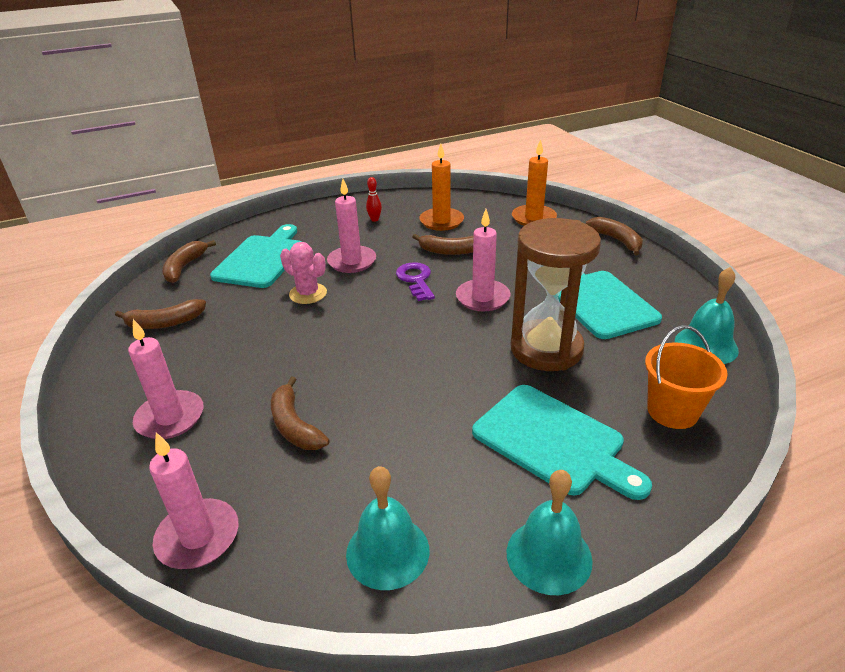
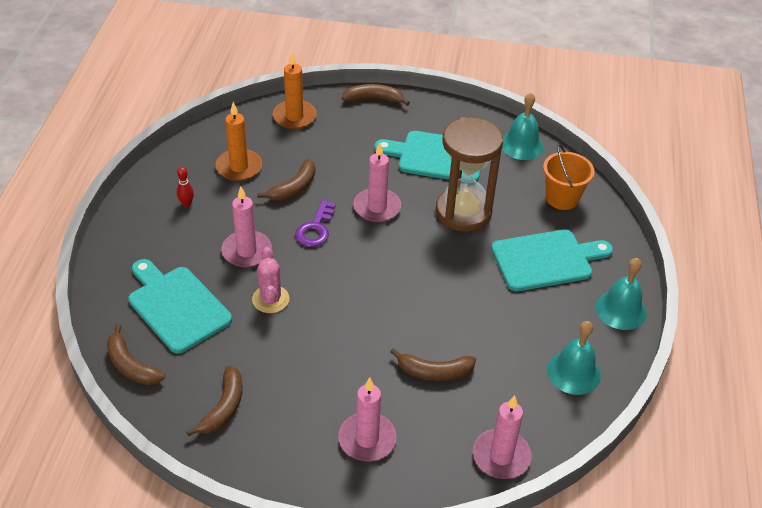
camera: 60 degrees left, 10 degrees up
(308, 294) = (270, 299): pink cactus -> pink cactus turned 75 degrees counterclockwise
(416, 280) = (315, 228): purple key -> purple key turned 90 degrees counterclockwise

